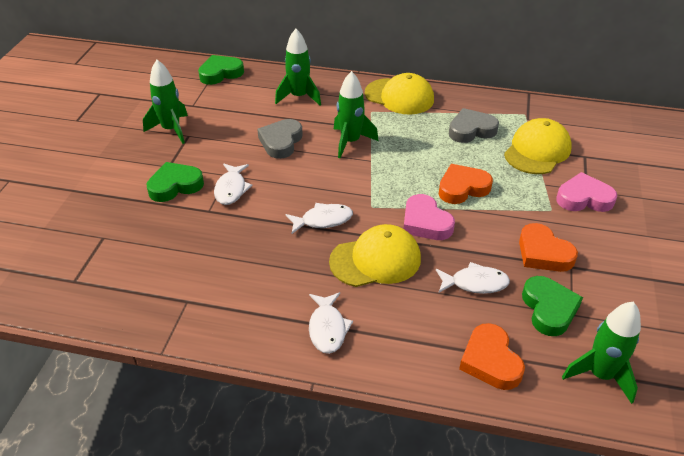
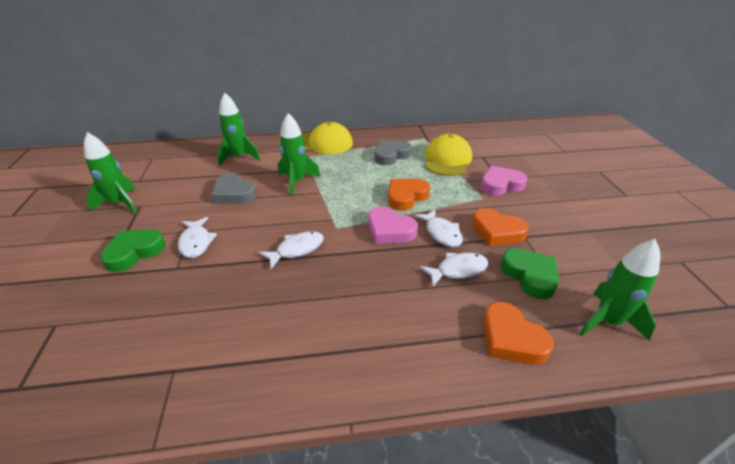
camera: 20 degrees left, 5 degrees down
(220, 73) = (161, 152): green heart -> none
(281, 142) = (233, 193): grey heart -> grey heart turned 45 degrees counterclockwise
(327, 328) = (342, 354): white fish -> white fish (441, 233)
(375, 260) = (361, 273): yellow cap -> none

